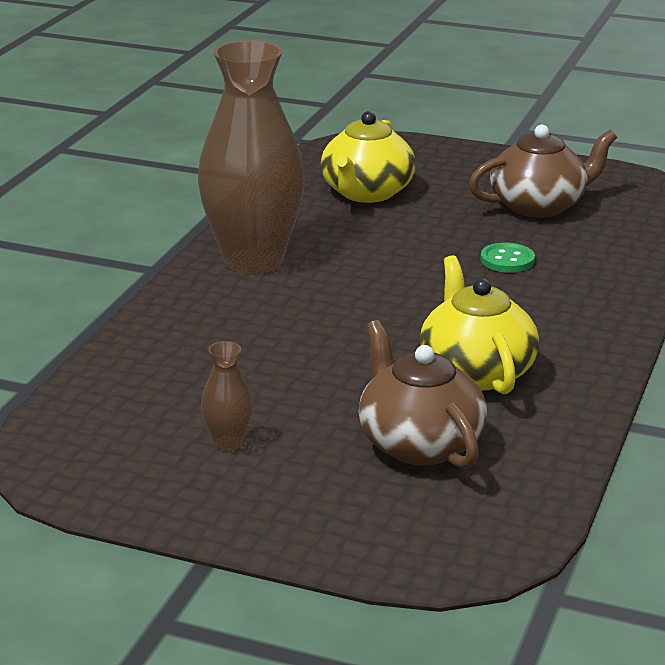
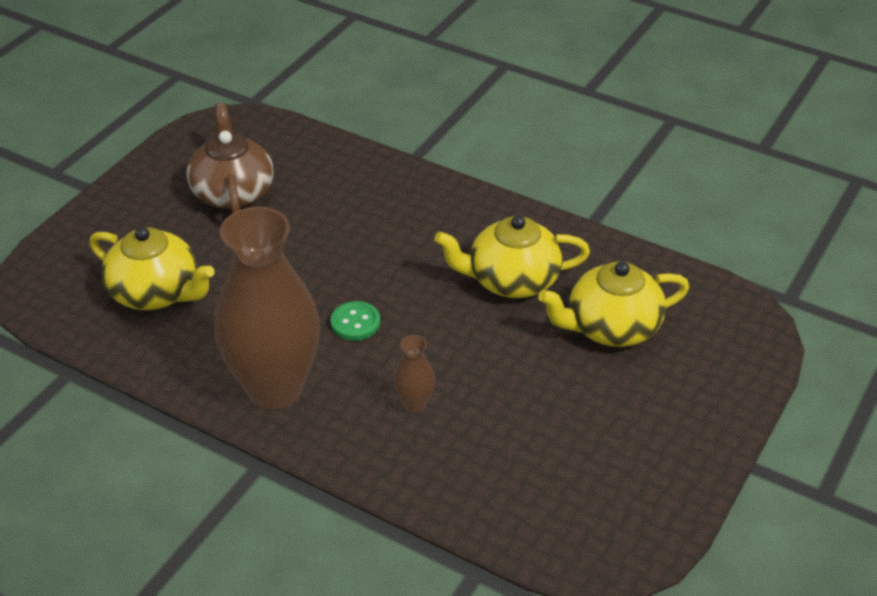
camera: 80 degrees left, 15 degrees up
(228, 442) = (597, 435): brown vase -> brown vase (414, 404)
(419, 444) = (611, 327): brown teapot -> yellow teapot
(507, 260) = (330, 230): green button -> green button (355, 322)

